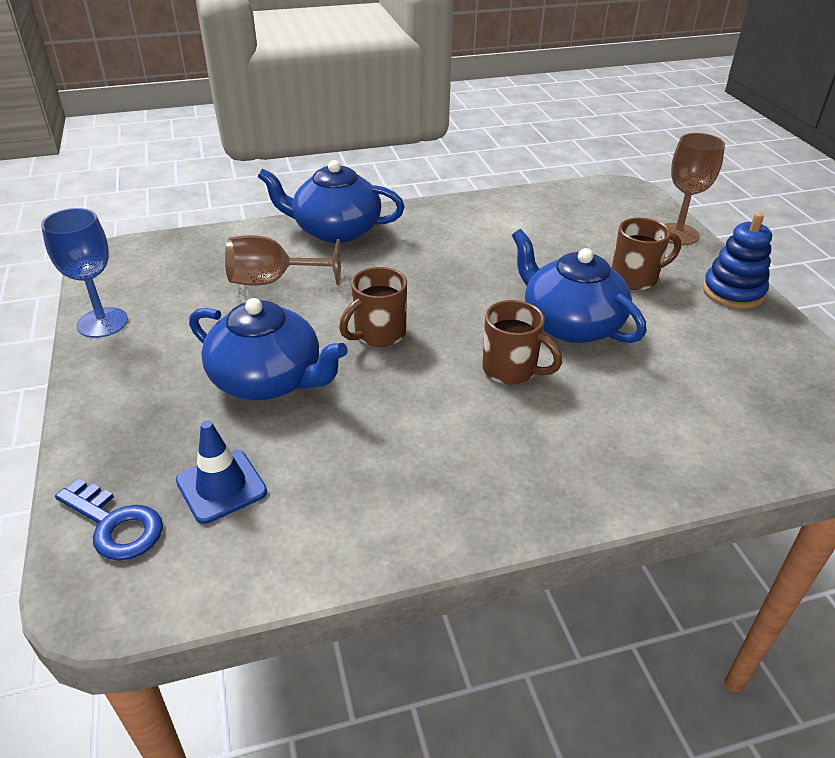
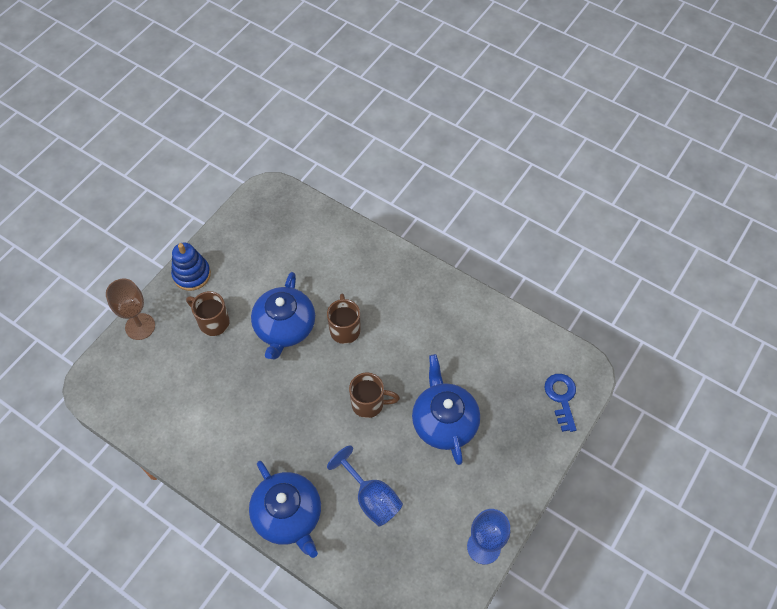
camera: 130 degrees left, 20 degrees up
(221, 486) = (512, 380): blue traffic cone -> none
(272, 281) = (371, 498): brown goblet -> blue goblet

